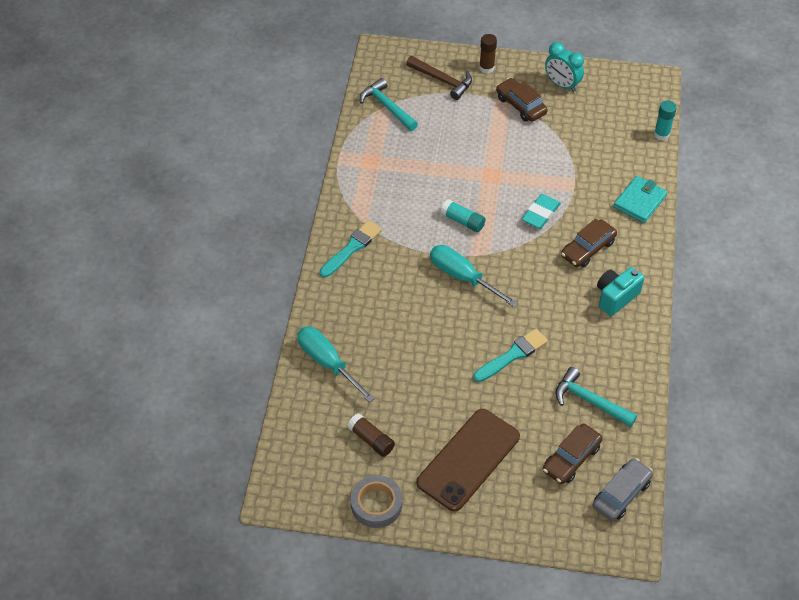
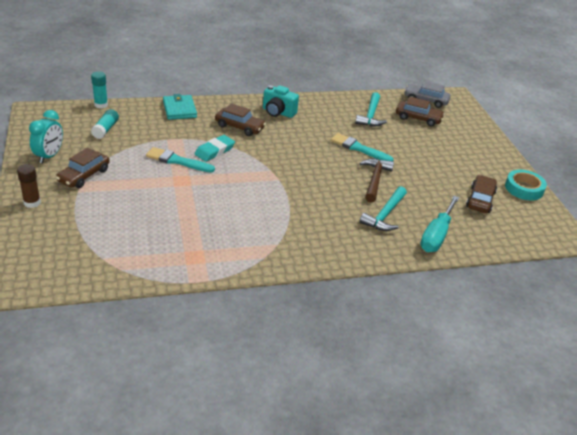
camera: 115 degrees left, 15 degrees down
(352, 248) = (310, 247): turquoise brush -> turquoise brush (177, 161)
(371, 440) = (480, 200): brown glue stick -> brown car
(376, 504) = (524, 188): grey tape -> turquoise tape
(387, 107) = (109, 261): turquoise hammer -> turquoise hammer (385, 215)
(442, 80) = (58, 229): brown hammer -> brown hammer (375, 180)
(462, 277) = (303, 180): turquoise screwdriver -> none
(463, 221) = (243, 188): turquoise glue stick -> turquoise glue stick (105, 129)
(468, 459) = (455, 156): brown phone -> none
(540, 214) = (214, 151): turquoise eraser -> turquoise eraser turned 60 degrees counterclockwise
(639, 201) = (179, 109): turquoise wallet -> turquoise wallet turned 60 degrees clockwise

